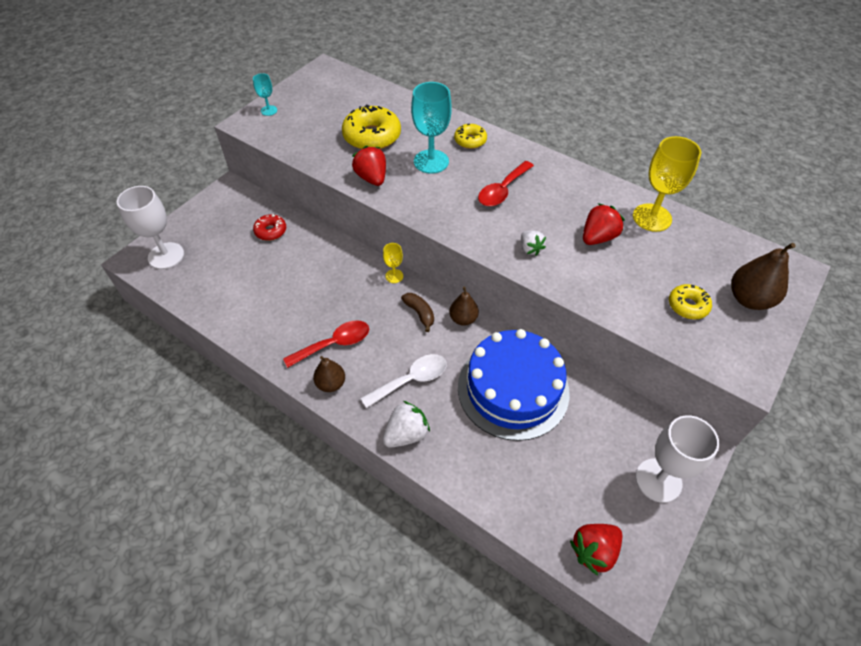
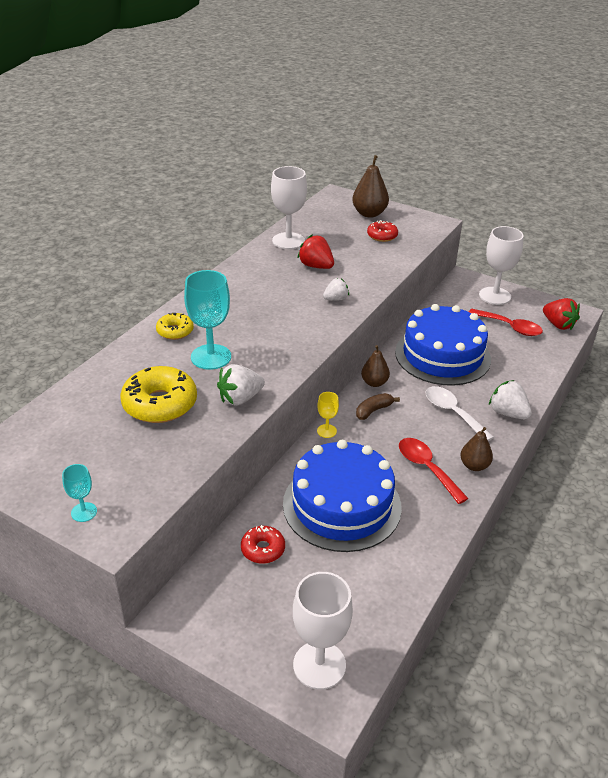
camera: 95 degrees left, 15 degrees down
(303, 279) = (342, 505): none -> blue cake
(372, 178) = (240, 398): red strawberry -> white strawberry
(502, 190) = (257, 312): red spoon -> red spoon (510, 327)
(652, 217) = (288, 241): yellow goblet -> white goblet
(687, 306) = (382, 236): yellow donut -> red donut

